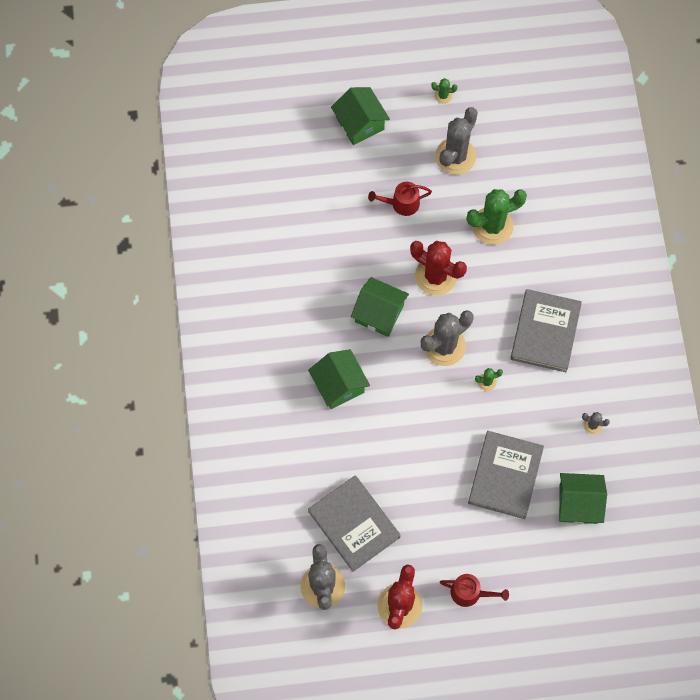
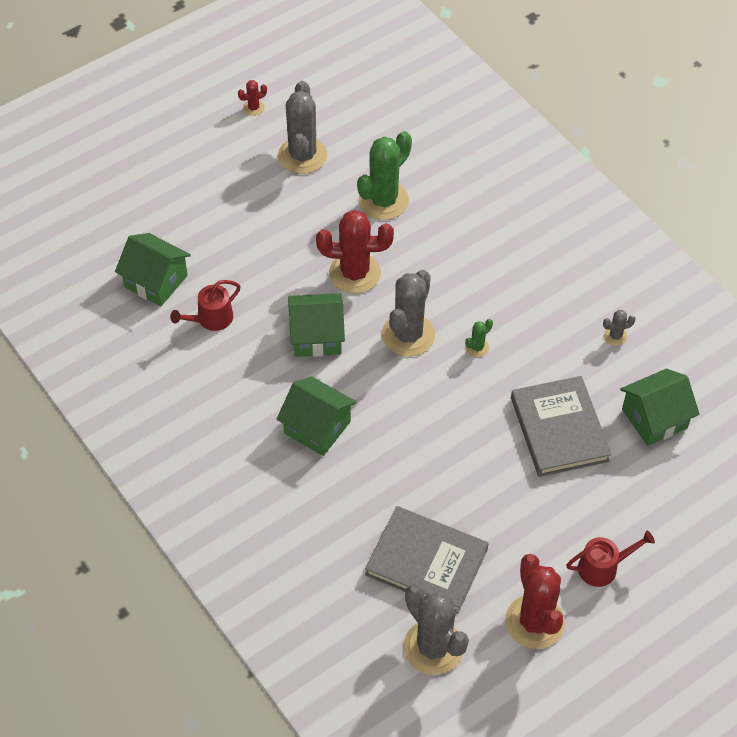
camera: 30 degrees left, 15 degrees down
(360, 123) = (180, 169): green house -> green house (156, 281)
(401, 203) = (273, 222): red watering can -> red watering can (211, 319)
(443, 96) = (253, 108): green cactus -> red cactus
(545, 332) = (505, 273): grey book -> none

